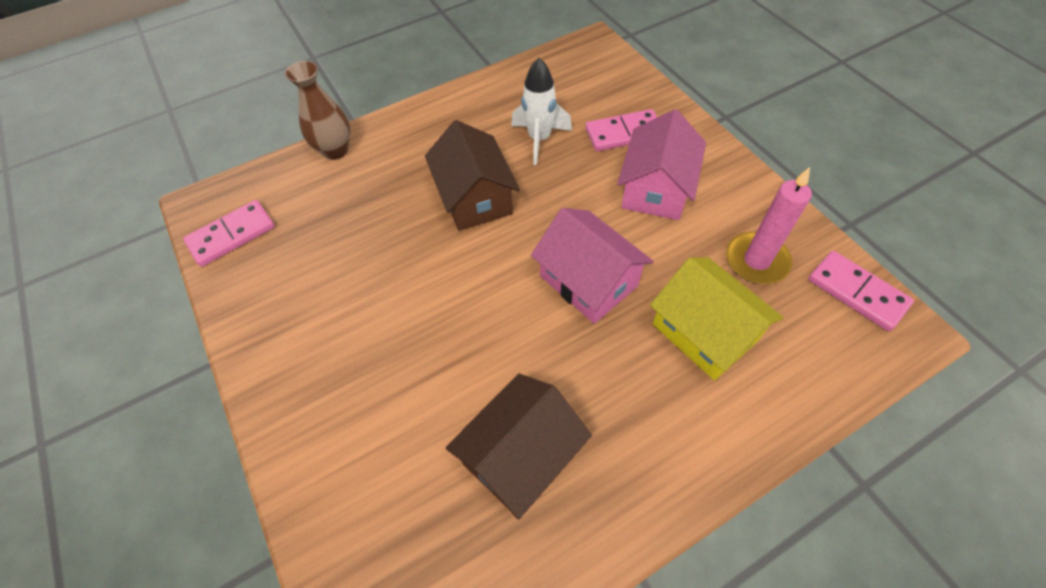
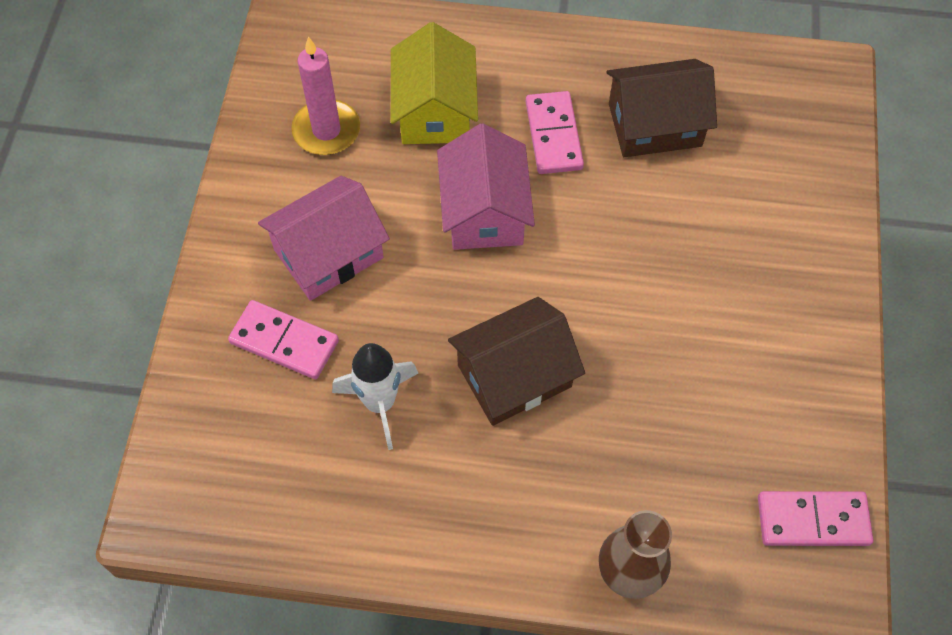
camera: 145 degrees left, 5 degrees up
(475, 197) = (514, 376): brown house -> brown house turned 45 degrees clockwise
(857, 292) = (285, 58): pink domino -> pink domino (553, 135)

